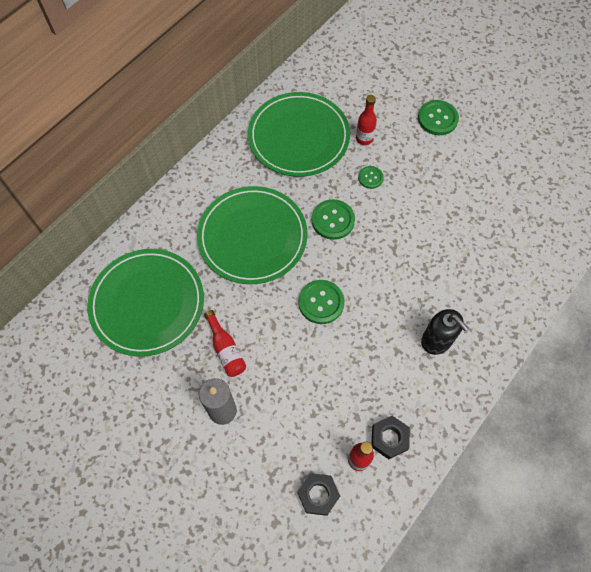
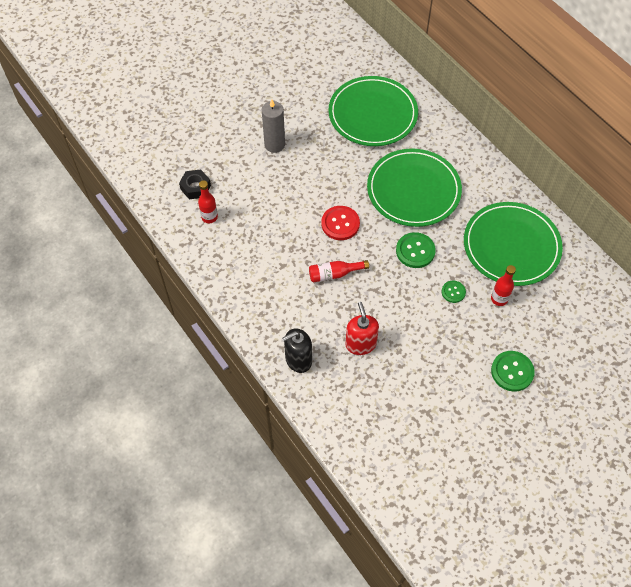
camera: 105 degrees right, 5 degrees down
(226, 349) = (320, 155): red bottle -> red bottle (334, 274)
(321, 302) = (340, 224): green button -> red button
(389, 438) = (217, 240): black nut -> none
(437, 340) = (282, 296): black soap dispenser -> black soap dispenser (298, 360)
(462, 248) = (360, 344): none -> red soap dispenser

